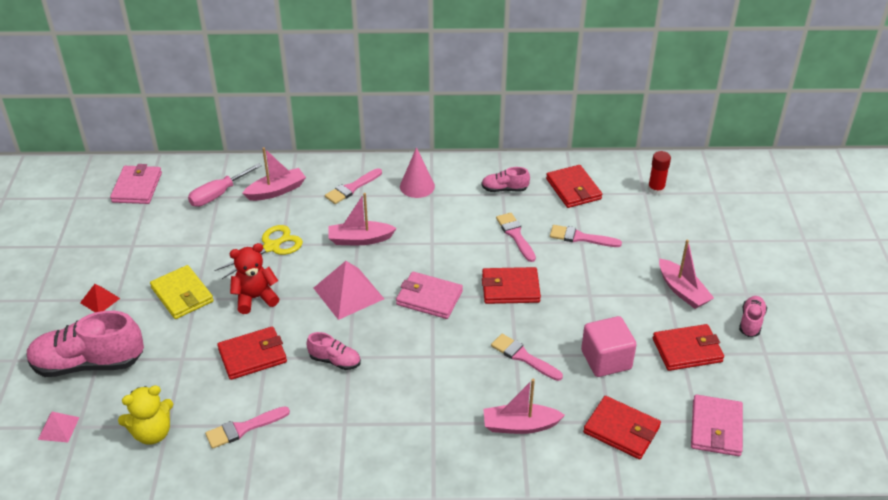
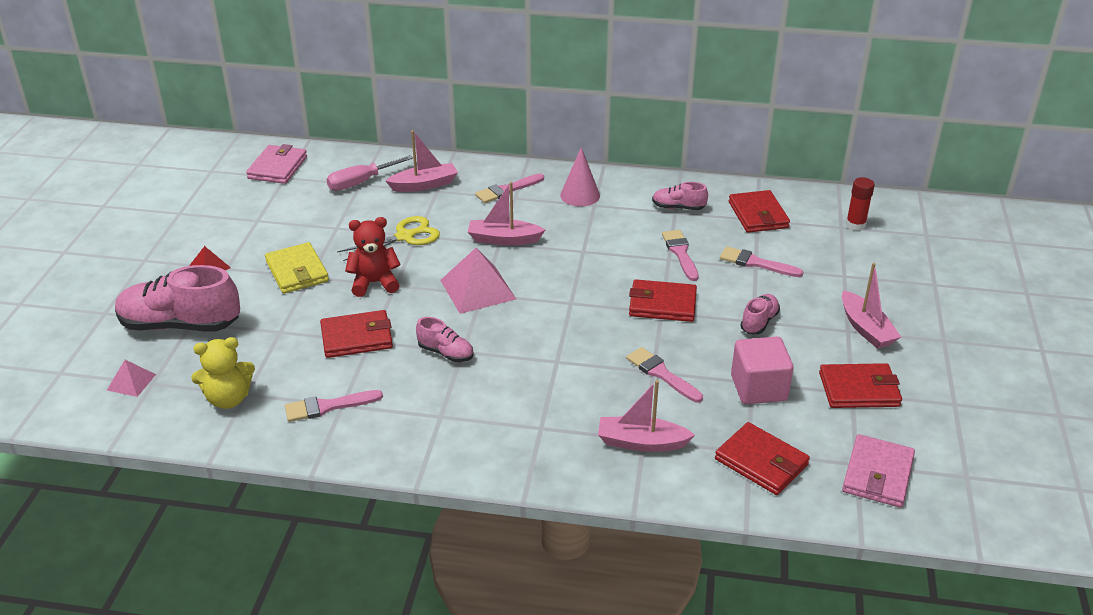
camera: 10 degrees right, 5 degrees down
(429, 298) = (567, 303): pink wallet -> none
(751, 322) = (943, 370): pink shoe -> pink shoe (759, 322)

